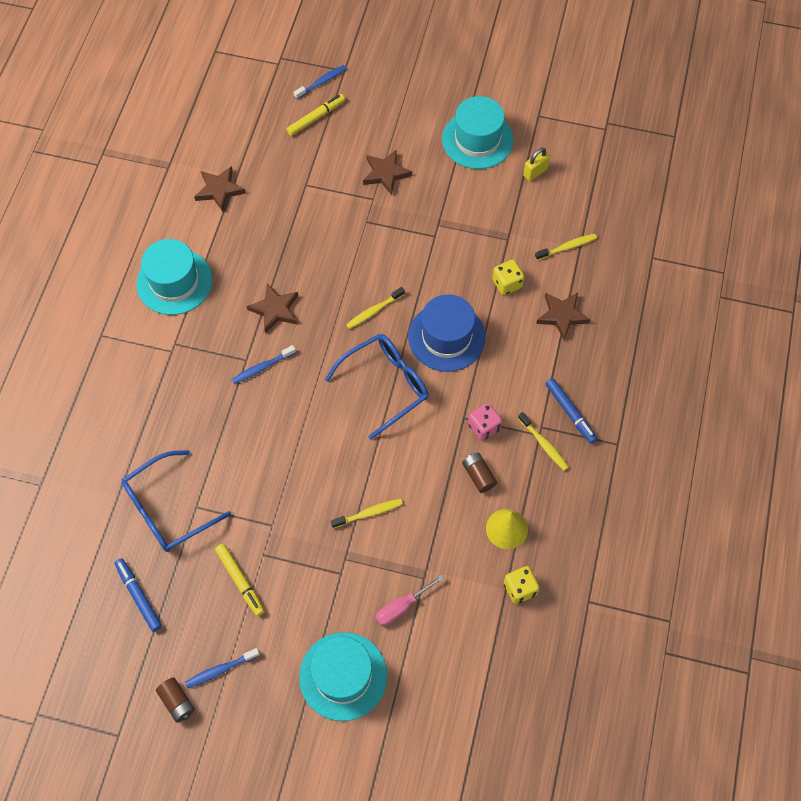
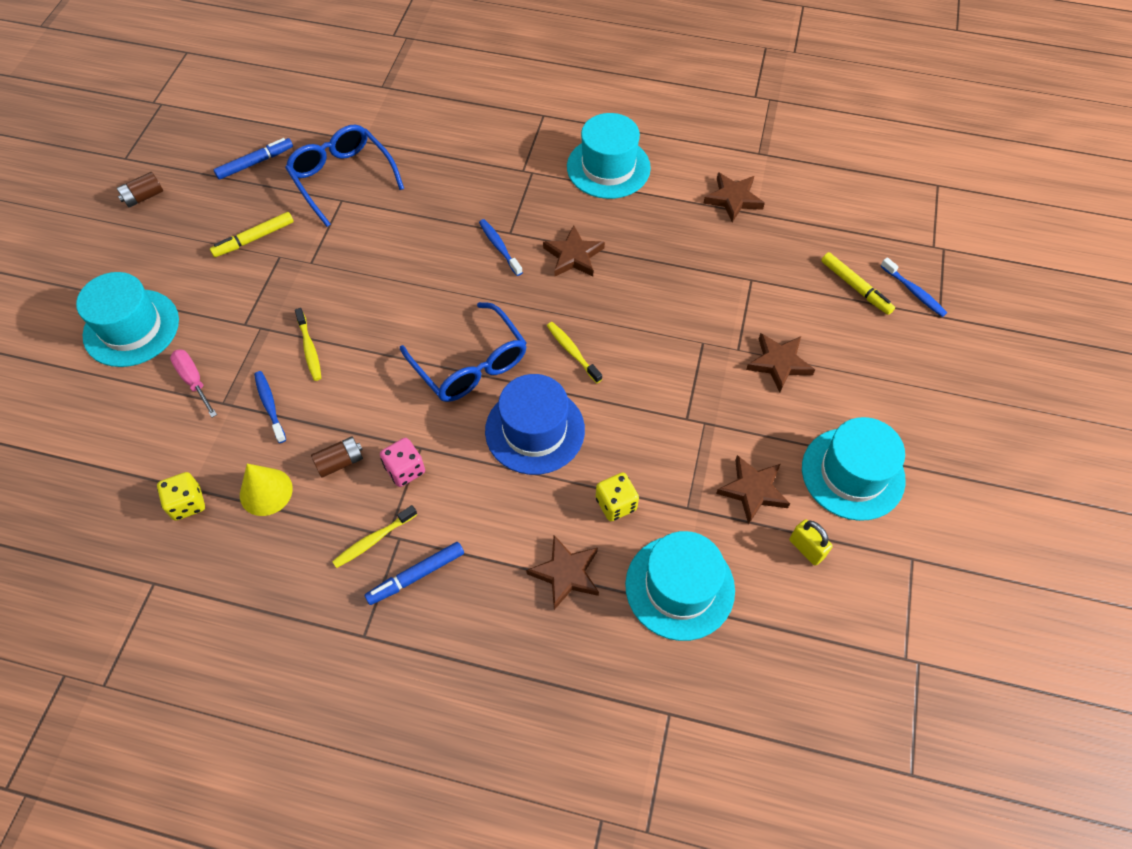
camera: 90 degrees right, 5 degrees down
(220, 670) = (166, 227): blue toothbrush -> blue toothbrush (270, 405)
(492, 199) = (753, 490): none -> brown star
(567, 247) = (679, 587): yellow toothbrush -> turquoise hat

